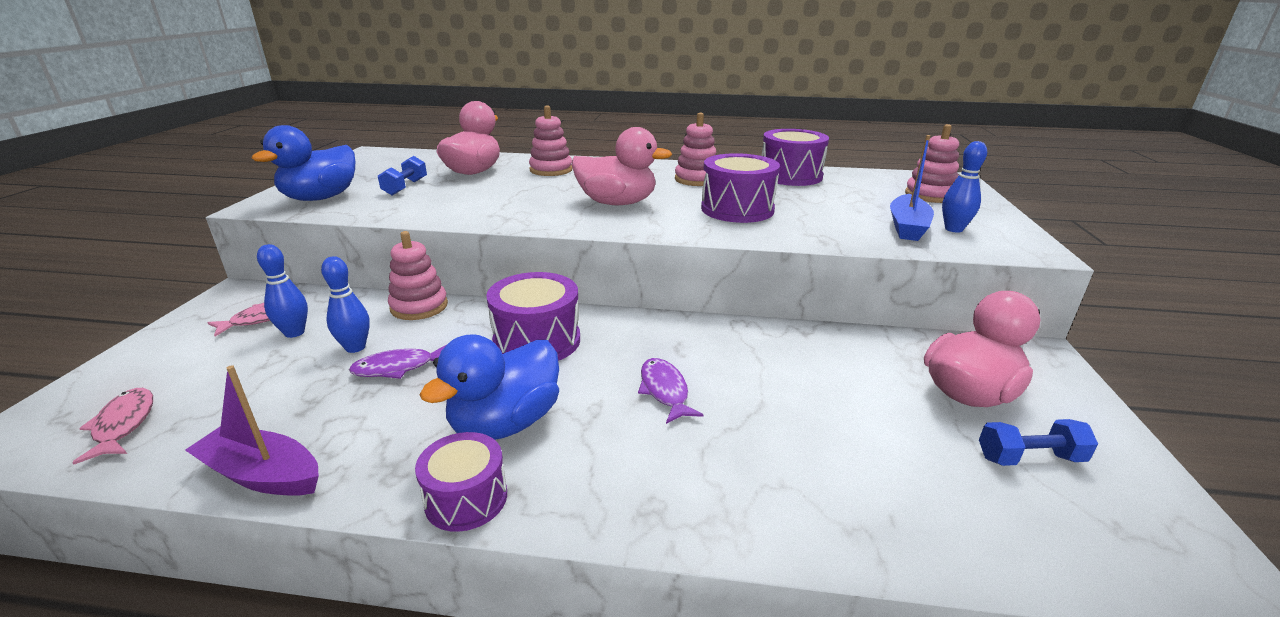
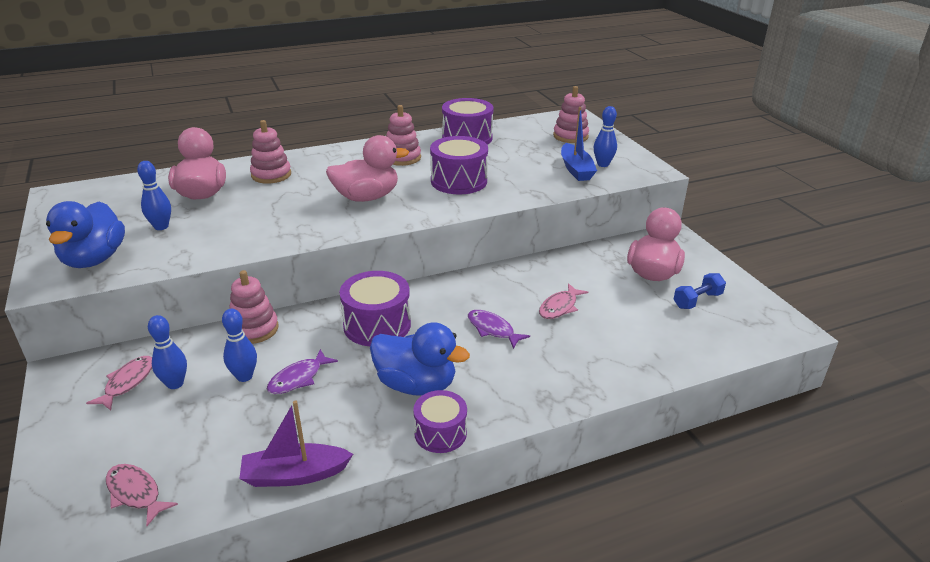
camera: 30 degrees left, 5 degrees up
(405, 187) = (161, 227): blue dumbbell -> blue bowling pin
(505, 423) = (416, 384): blue duck -> blue duck turned 75 degrees counterclockwise
(782, 393) = (559, 307): none -> pink fish

